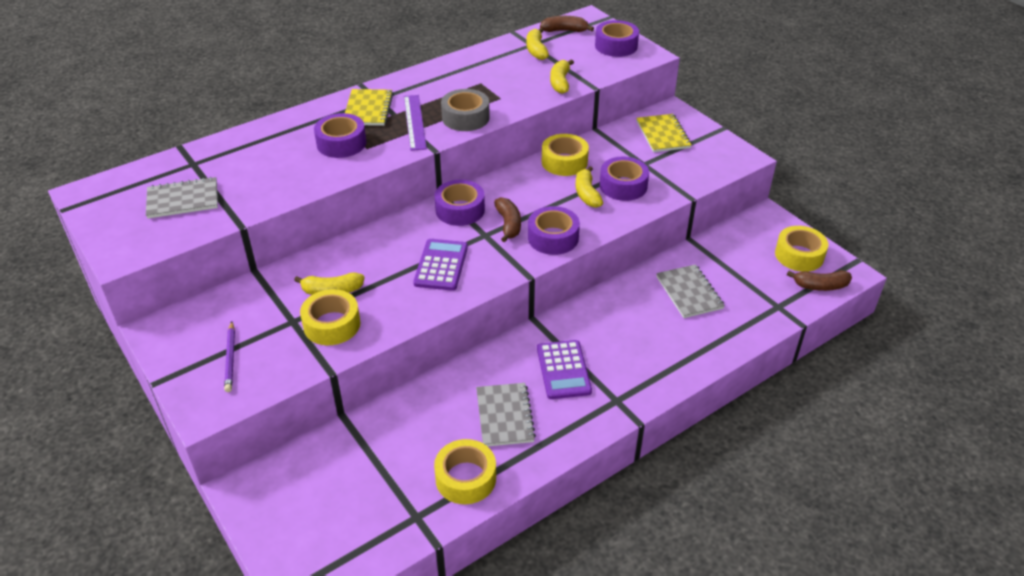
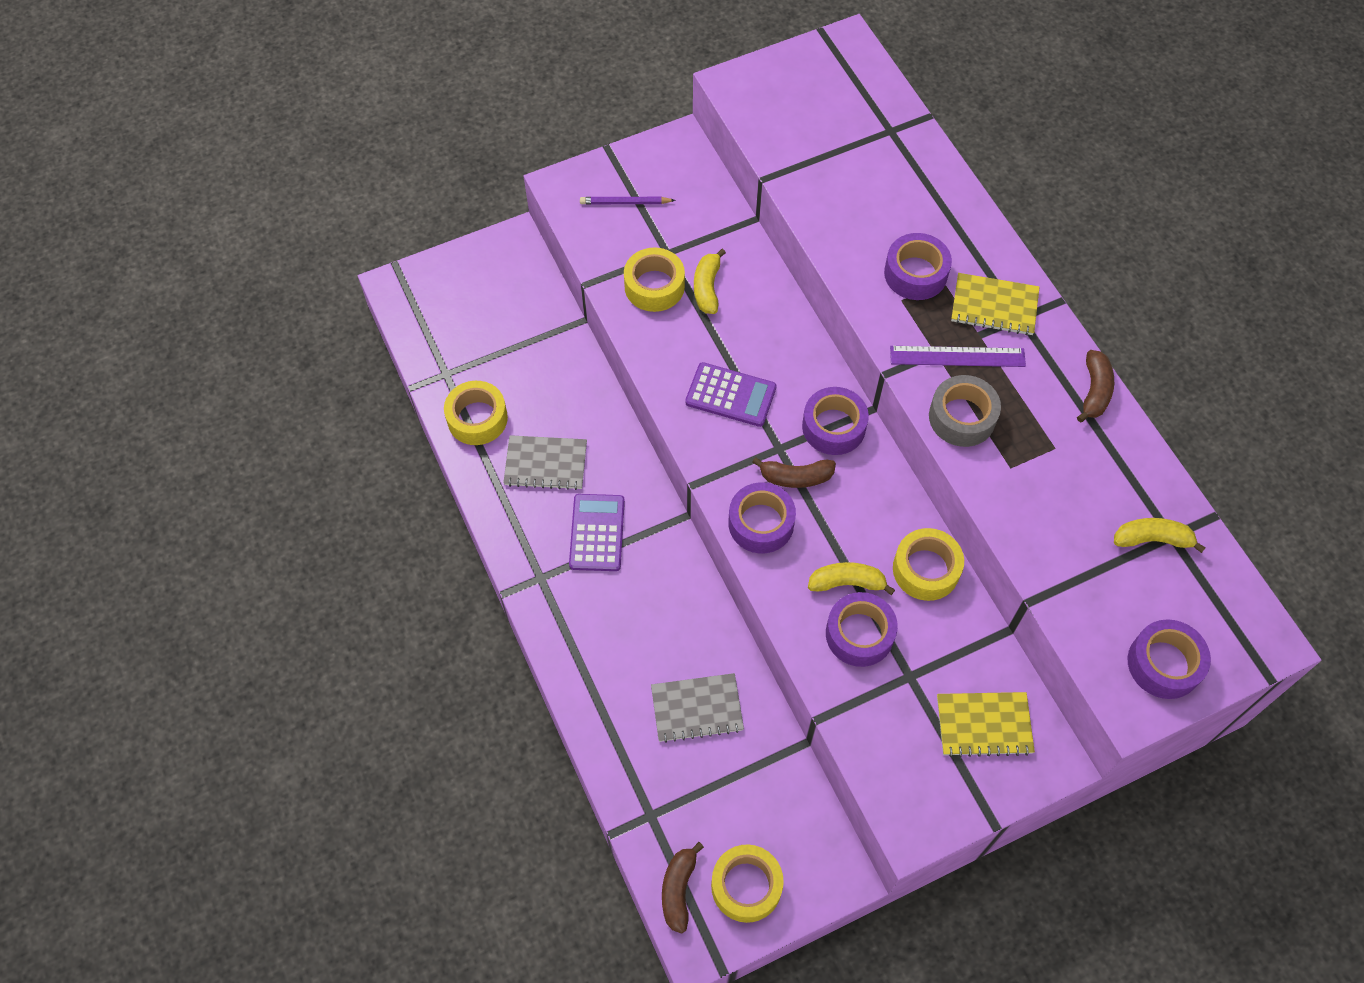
camera: 100 degrees right, 20 degrees up
(183, 200) = (821, 126): grey notebook -> none
(560, 82) = (1049, 555): yellow banana -> none
(563, 370) = (597, 533): purple calculator -> purple calculator turned 90 degrees clockwise
(565, 30) = (1219, 595): brown banana -> brown banana (1094, 391)

